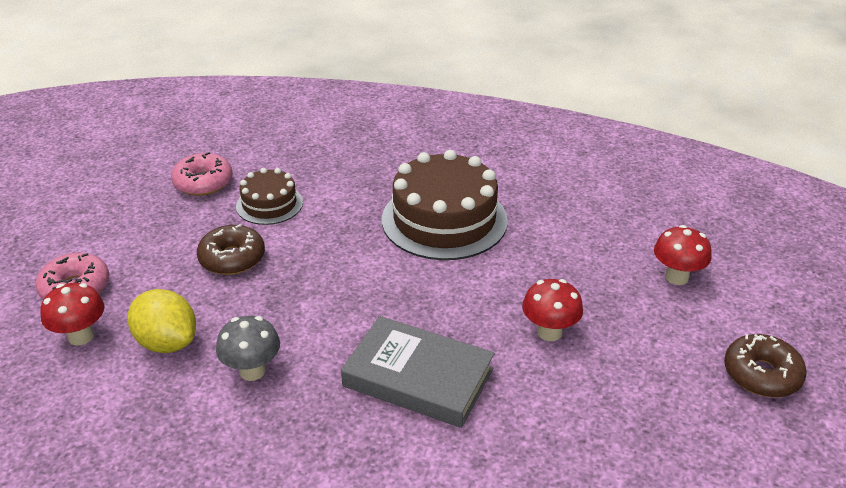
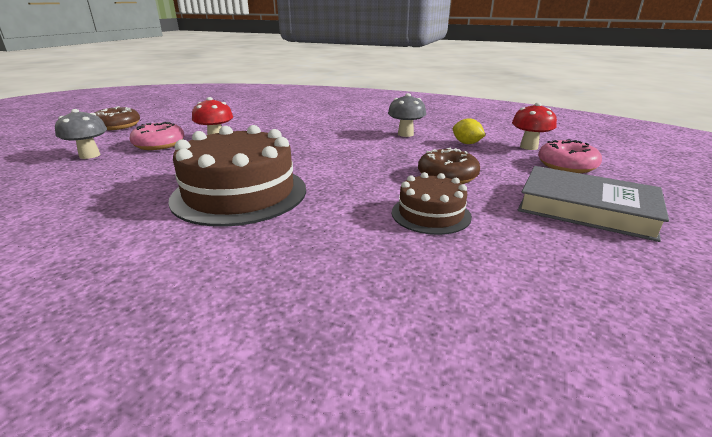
camera: 175 degrees left, 10 degrees down
(167, 342) = (466, 143): yellow lemon -> yellow lemon, size x0.62
(203, 182) = (533, 242): pink donut -> pink donut (159, 144)
(418, 377) = (308, 130): grey book -> grey book (586, 209)
(676, 277) = (89, 155): red mushroom -> grey mushroom

